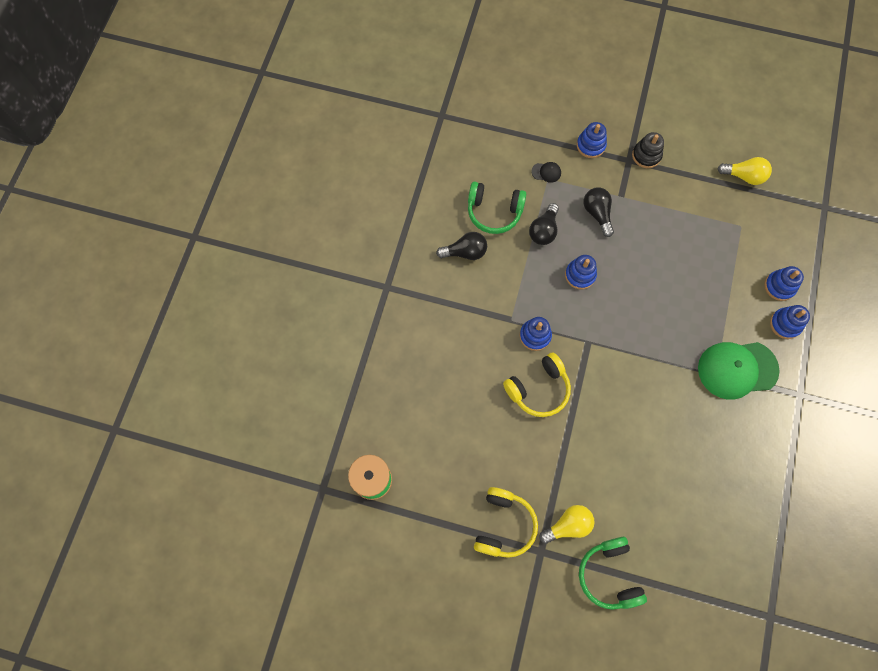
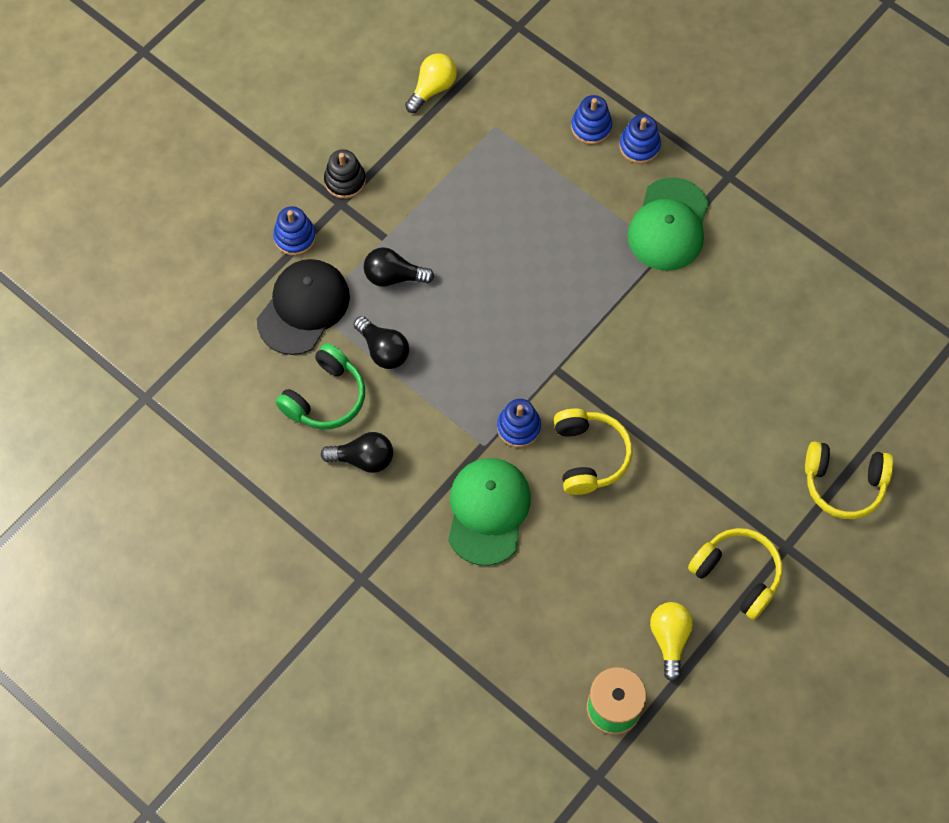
camera: 65 degrees left, 5 degrees down
(465, 252) = (363, 458): black light bulb -> black light bulb turned 75 degrees clockwise
(468, 342) = (488, 511): none -> green cap
(546, 172) = (303, 308): black cap -> black cap, size x2.47
(568, 525) = (769, 501): yellow light bulb -> yellow light bulb (669, 639)
(580, 275) = (465, 337): blue stacking toy -> none
(609, 575) = (844, 484): green headphones -> yellow headphones

